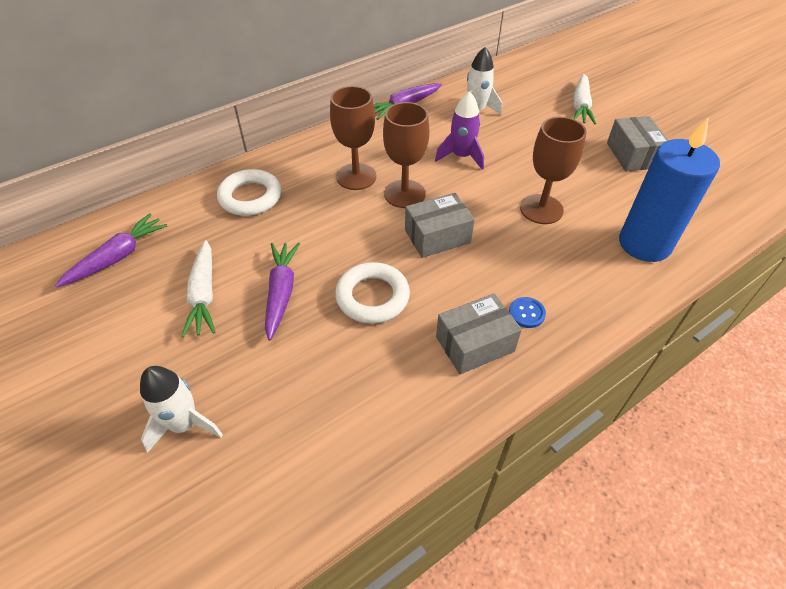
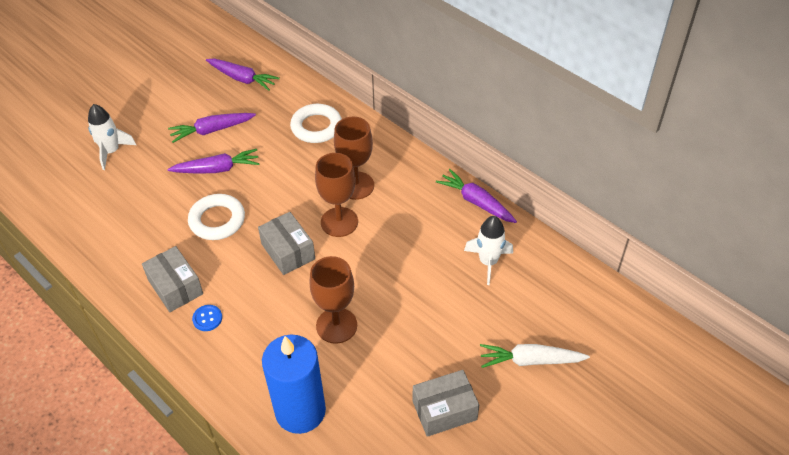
camera: 80 degrees right, 0 degrees up
(204, 295) = (212, 130): white carrot -> purple carrot
(461, 157) = (403, 257): purple rocket -> none

